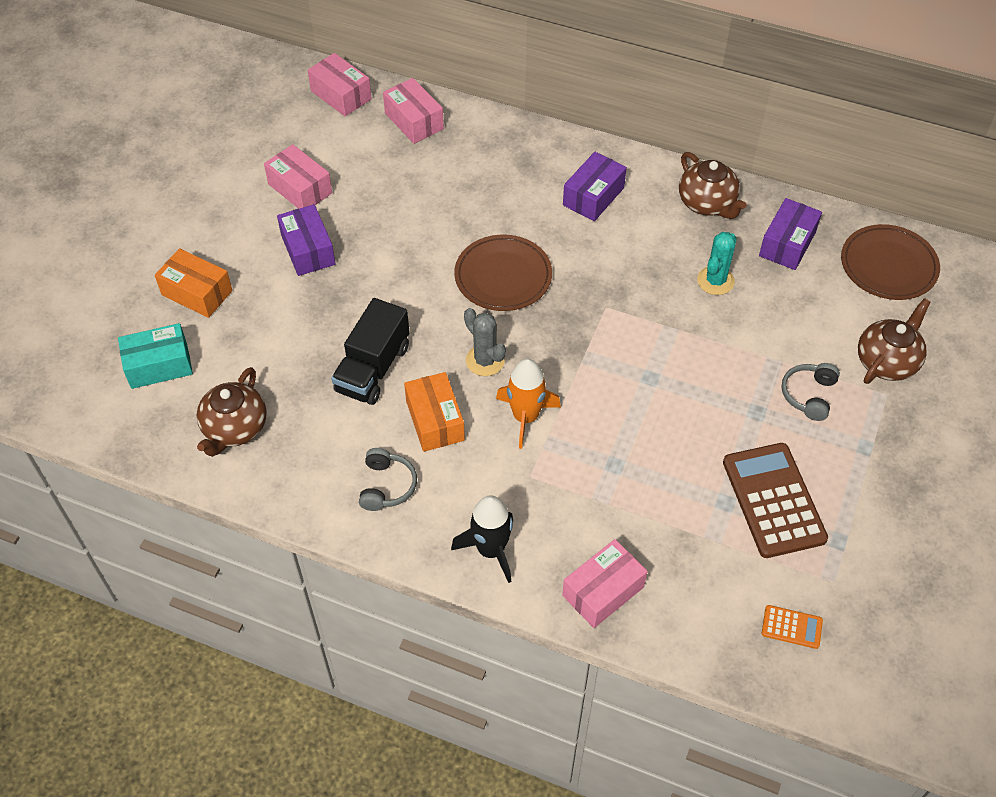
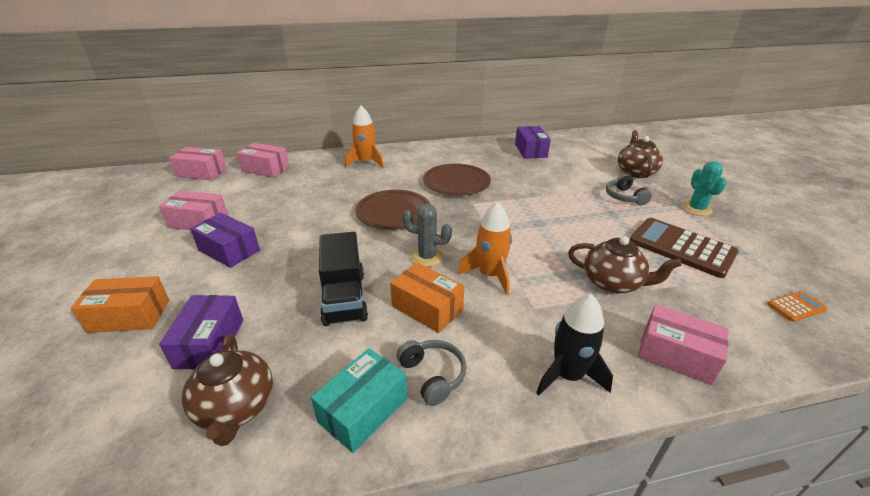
camera: 35 degrees left, 20 degrees down
(159, 365) = (107, 393): turquoise box -> turquoise box (363, 410)
(541, 164) = (366, 162): none -> orange rocket
(593, 196) = (411, 165): purple box -> purple box (209, 343)
(603, 591) = (676, 355): pink box -> pink box turned 75 degrees counterclockwise
(707, 203) = (474, 150): brown teapot -> brown teapot (613, 283)
(715, 281) = (516, 173): turquoise cactus -> turquoise cactus (696, 209)
(888, 265) = (583, 143): brown plate -> brown plate (456, 182)

